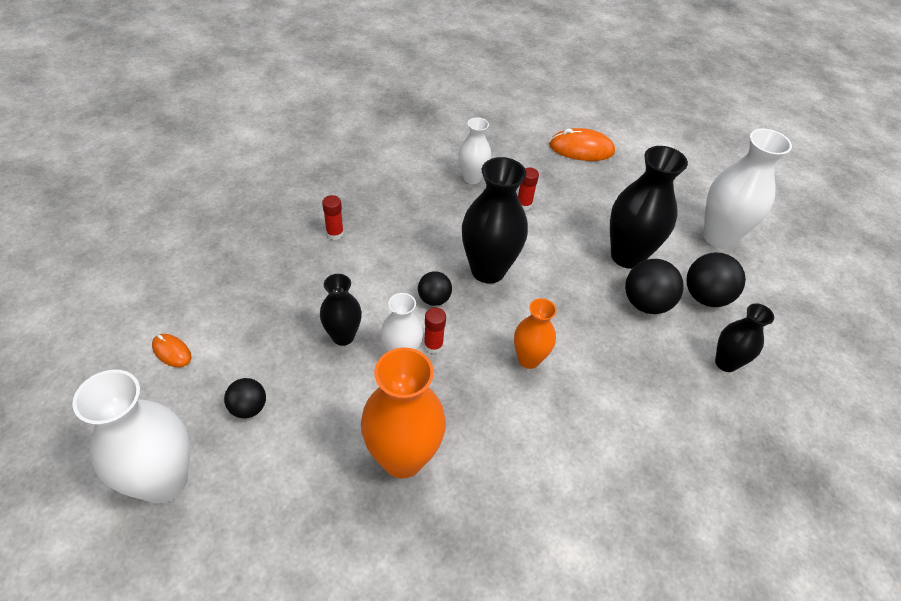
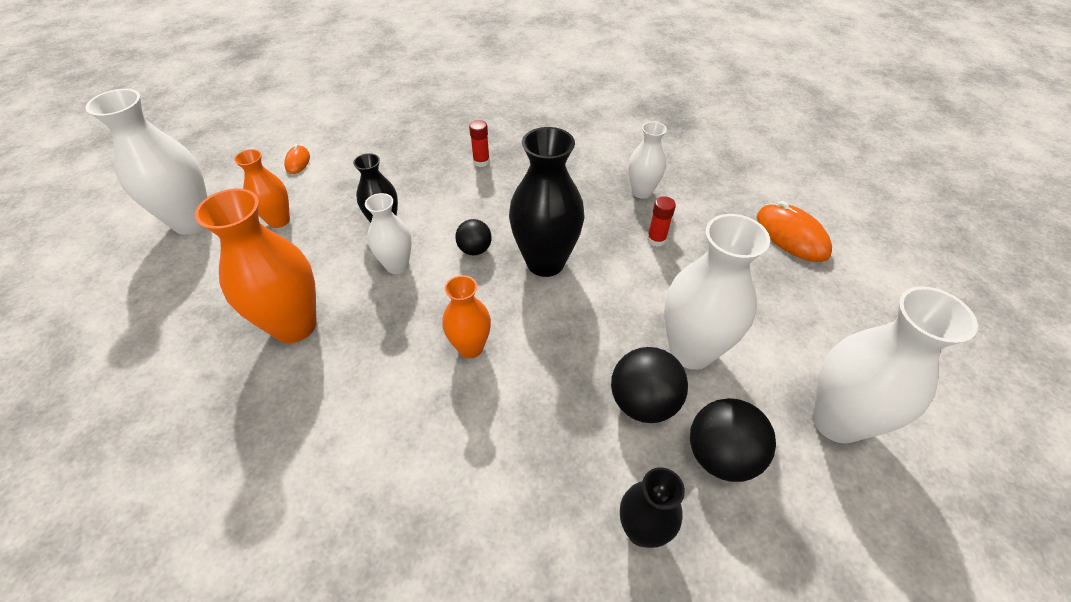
camera: 55 degrees right, 0 degrees up
(248, 408) = (279, 220): black ball -> orange vase
(433, 345) = (424, 278): red glue stick -> none
(627, 256) = (691, 351): black vase -> white vase

